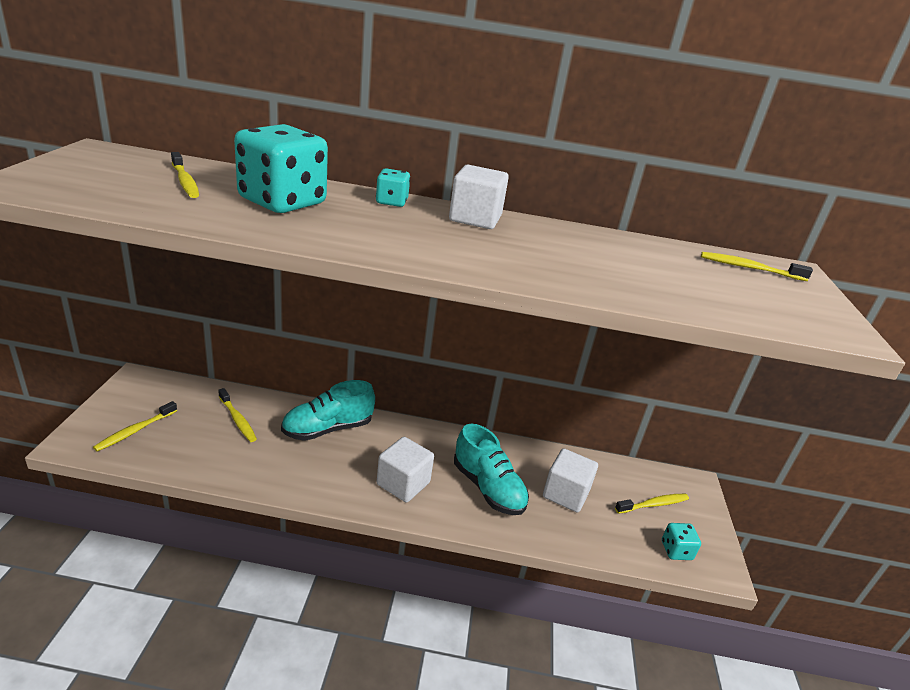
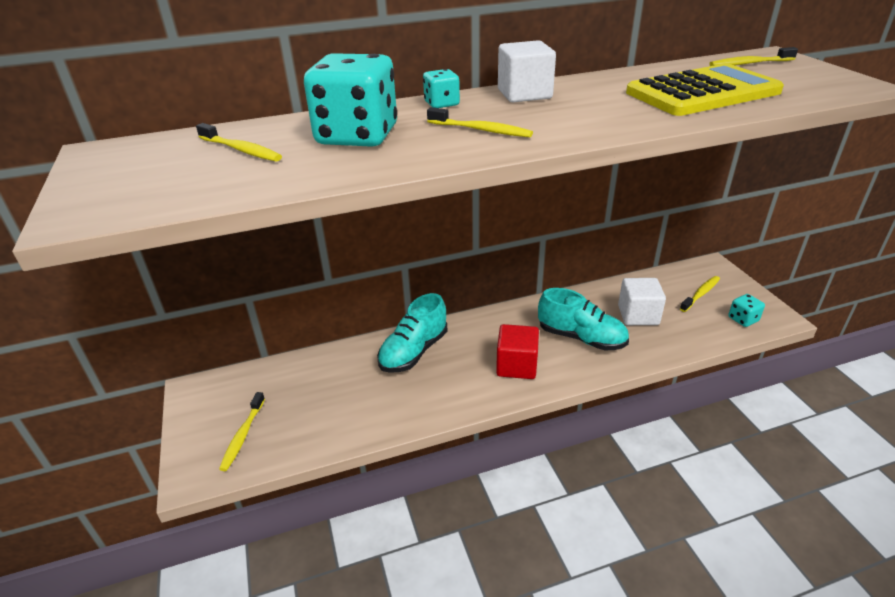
camera: 20 degrees left, 5 degrees up
(237, 420) = (328, 381): yellow toothbrush -> yellow toothbrush (481, 130)
(403, 483) = (516, 365): white cube -> red cube
(647, 275) = (702, 92): none -> yellow calculator

